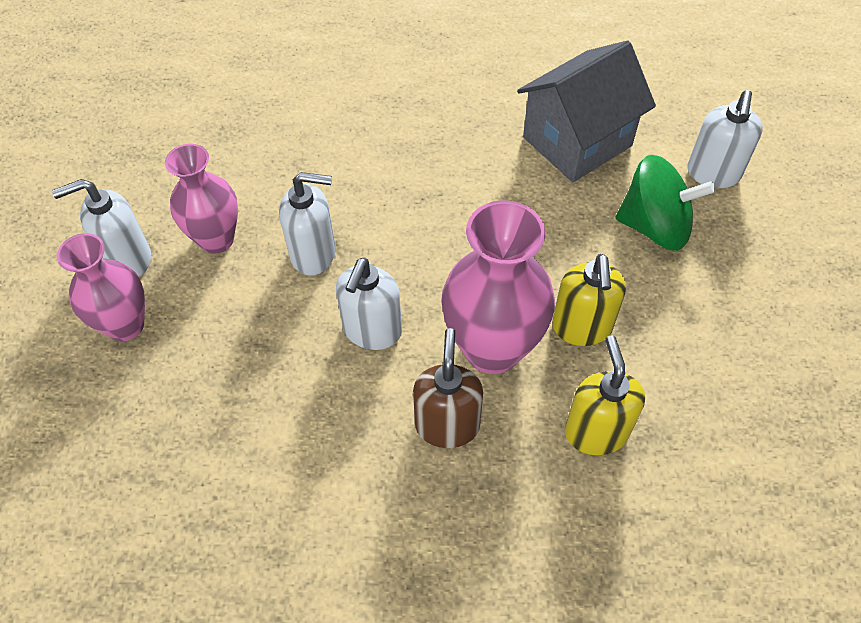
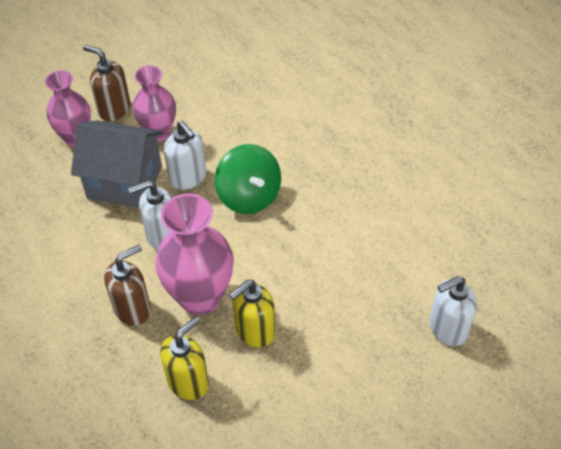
camera: 50 degrees right, 5 degrees down
(128, 259) = (114, 109): white soap dispenser -> brown soap dispenser
(577, 141) = (396, 241): grey house -> grey house (124, 182)
(655, 226) = (368, 323): green spinning top -> green spinning top (249, 196)

